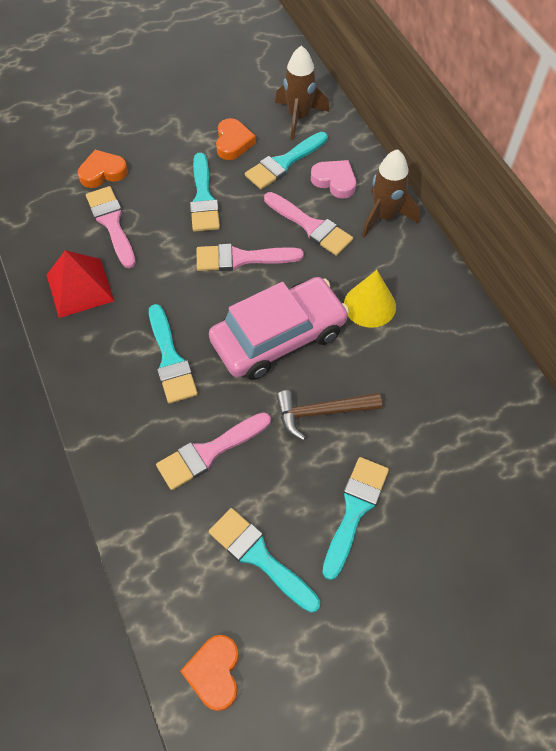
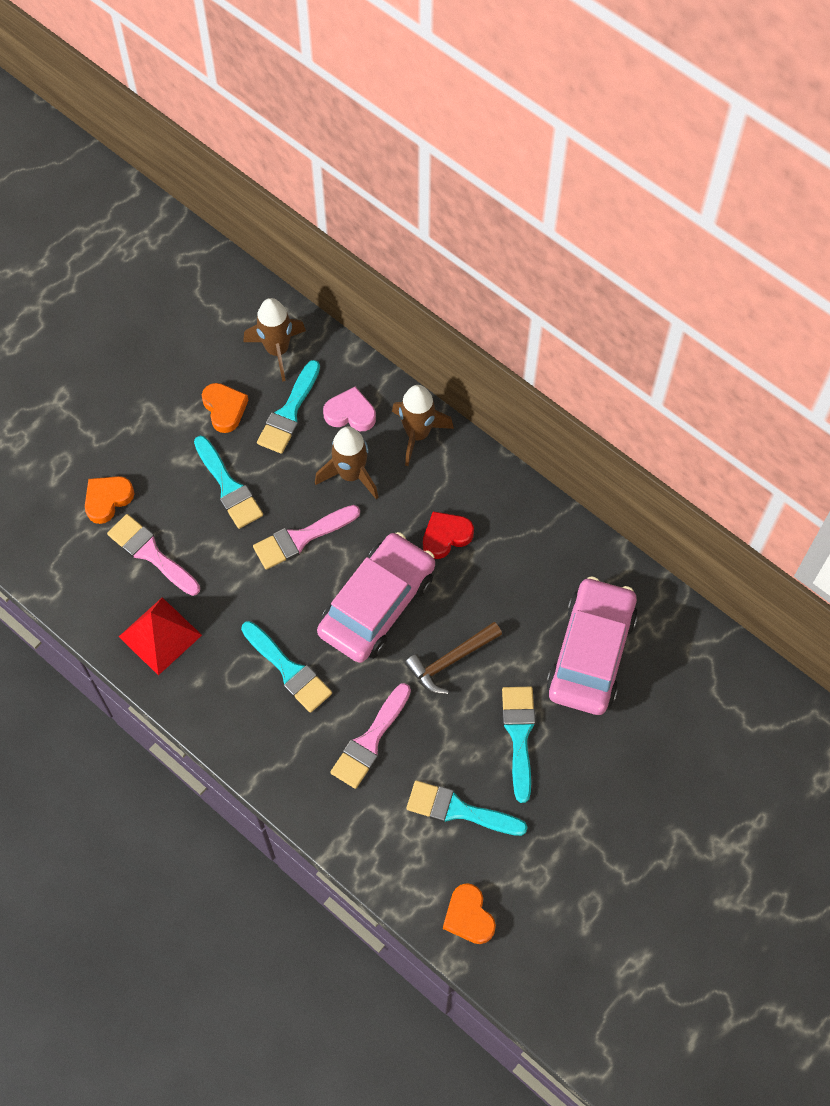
camera: 25 degrees left, 5 degrees up
(310, 226) = (351, 474): pink brush -> brown rocket
(369, 305) = (446, 536): yellow cone -> red heart
(462, 462) = (591, 653): none -> pink car

